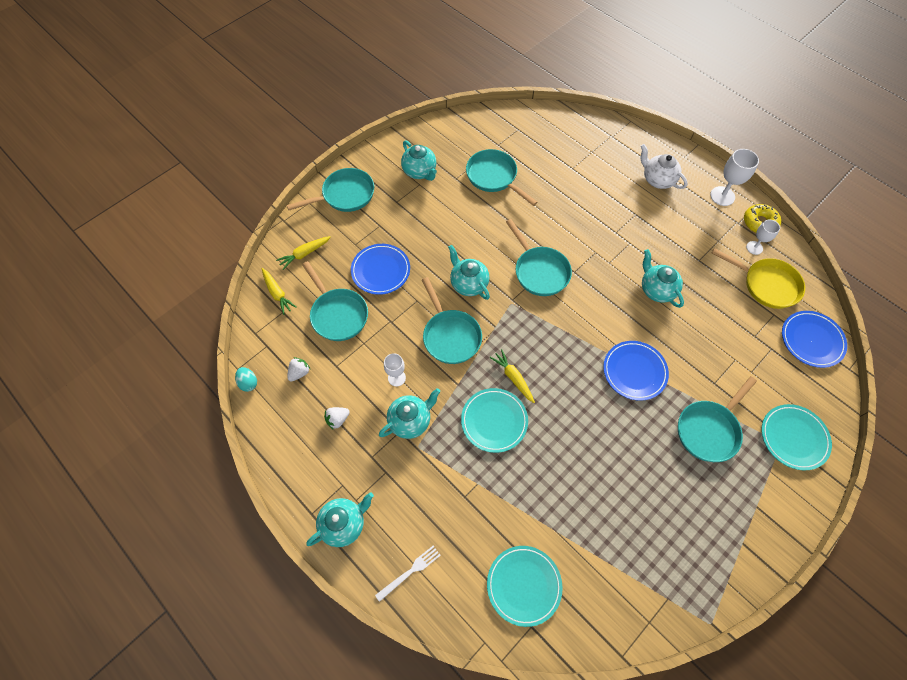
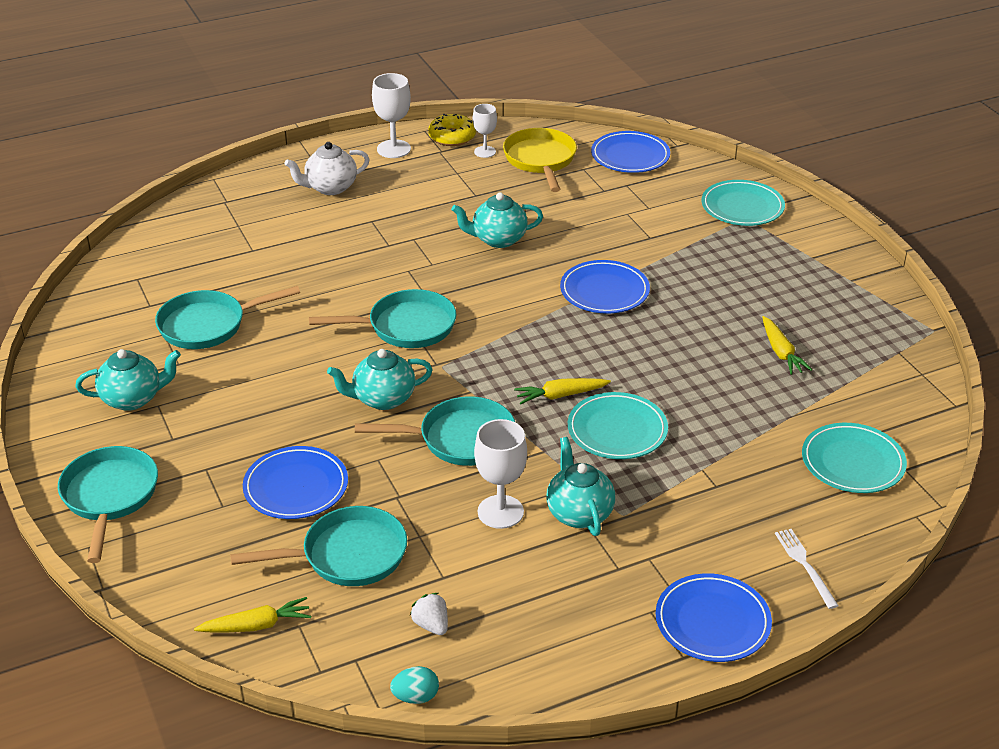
camera: 70 degrees left, 25 degrees down
(304, 254) = (197, 574): yellow carrot -> yellow carrot (781, 352)
(337, 419) = (539, 594): white strawberry -> none
(344, 524) = (712, 622): turquoise teapot -> blue plate
(396, 378) = (500, 512): white goblet -> white goblet, size x1.56
(709, 429) = (707, 260): turquoise pan -> none
(766, 284) = (540, 160): yellow pan -> yellow pan turned 60 degrees counterclockwise

